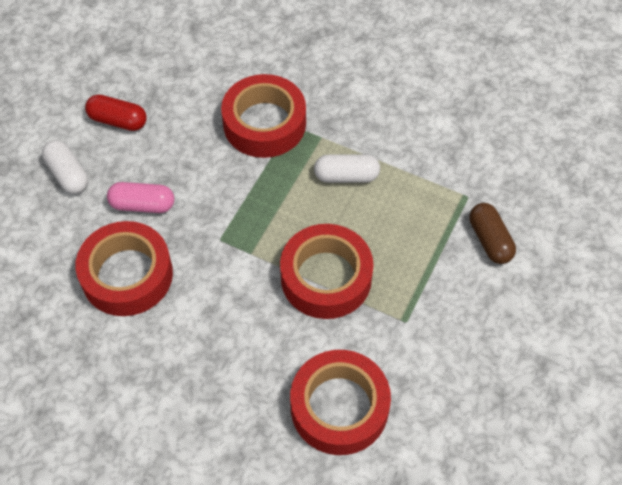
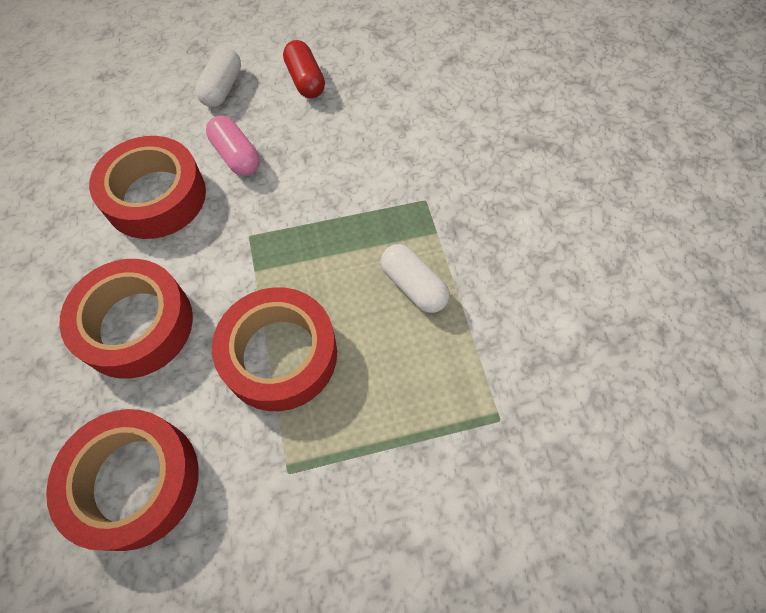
camera: 50 degrees right, 5 degrees up
(264, 123) = (406, 178): red tape -> red tape (136, 325)
(490, 240) = (466, 486): brown capsule -> none

